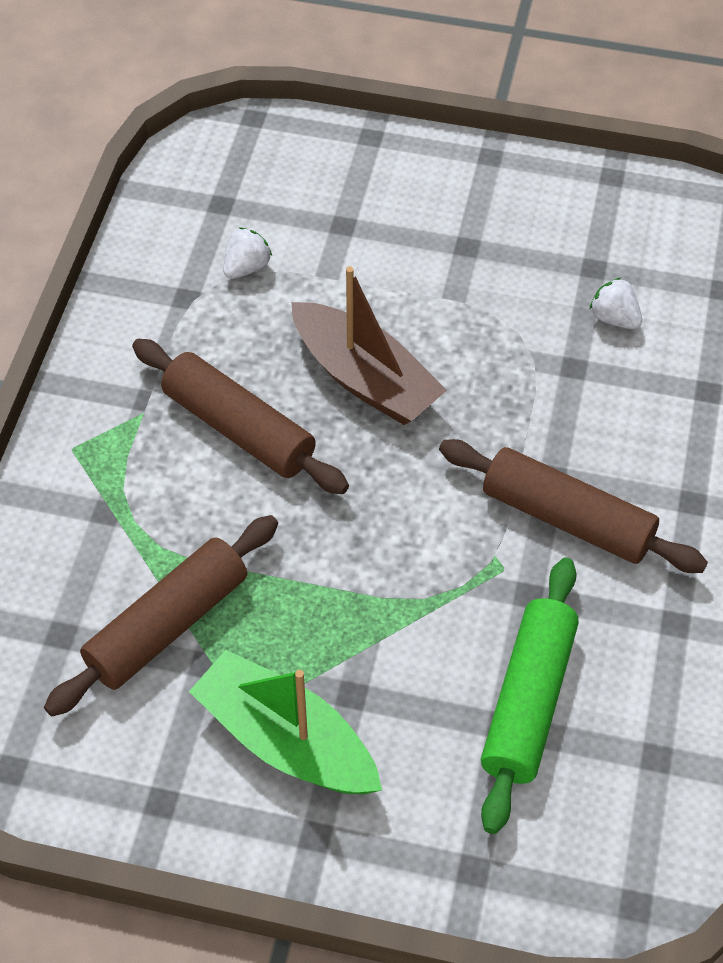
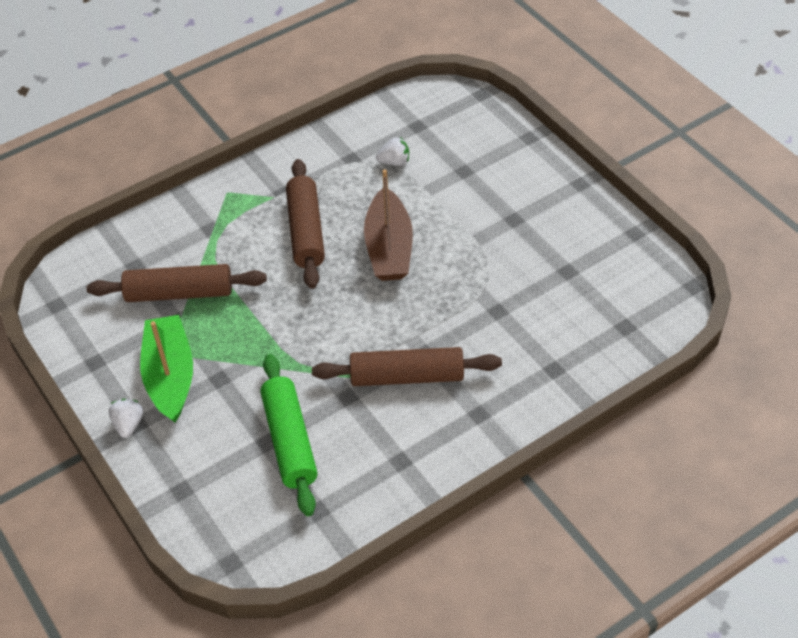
camera: 45 degrees right, 5 degrees down
(528, 701) = (290, 441): green rolling pin -> green rolling pin turned 75 degrees counterclockwise
(567, 519) = (407, 376): brown rolling pin -> brown rolling pin turned 75 degrees counterclockwise
(614, 318) = (547, 302): white strawberry -> white strawberry (128, 425)

